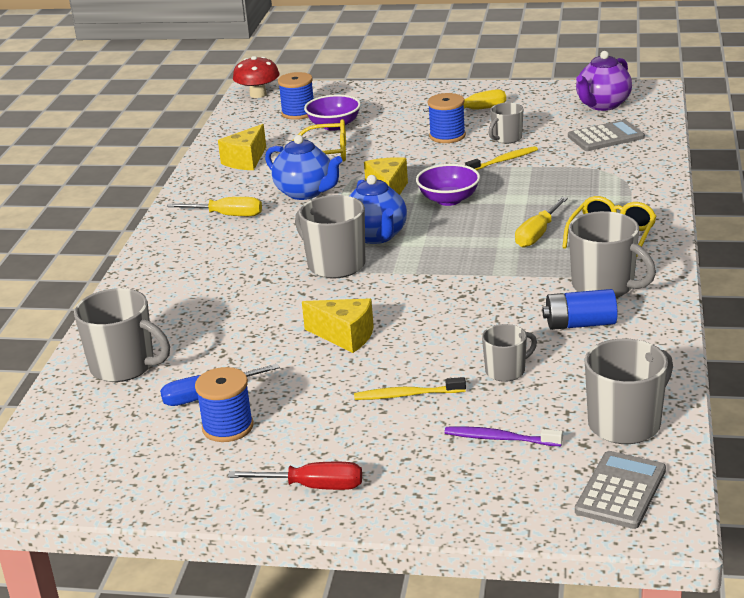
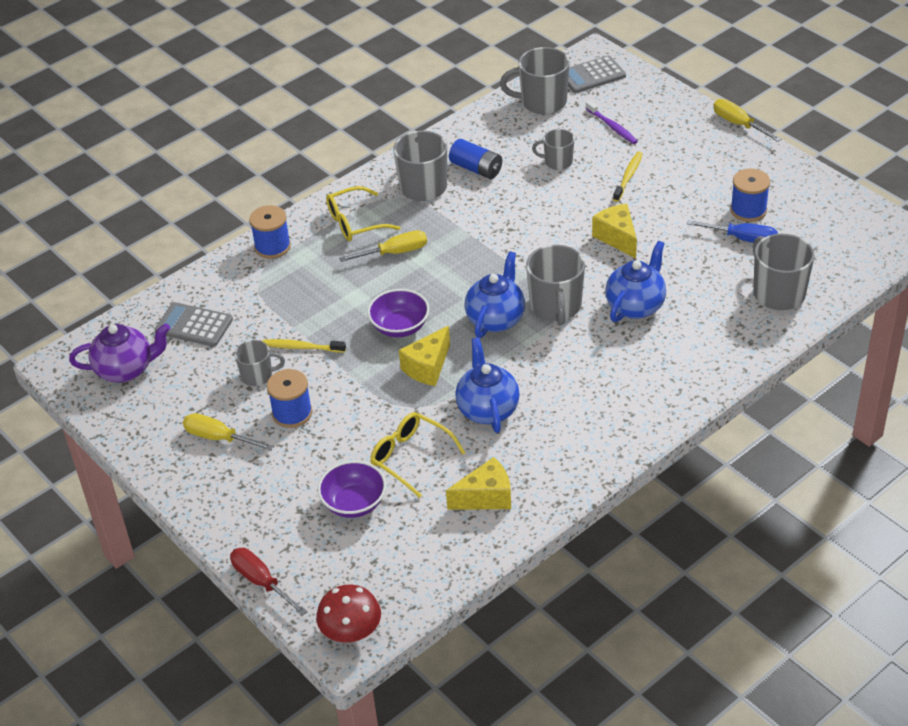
camera: 140 degrees left, 15 degrees up
(228, 215) = (575, 419): yellow screwdriver -> yellow screwdriver (738, 124)
(260, 296) = (636, 306): none -> blue teapot
(298, 113) = (357, 555): blue spool -> blue spool (272, 246)
(314, 487) = (733, 150): red screwdriver -> red screwdriver (261, 581)
(407, 395) = (628, 176): yellow toothbrush -> yellow toothbrush turned 105 degrees counterclockwise

